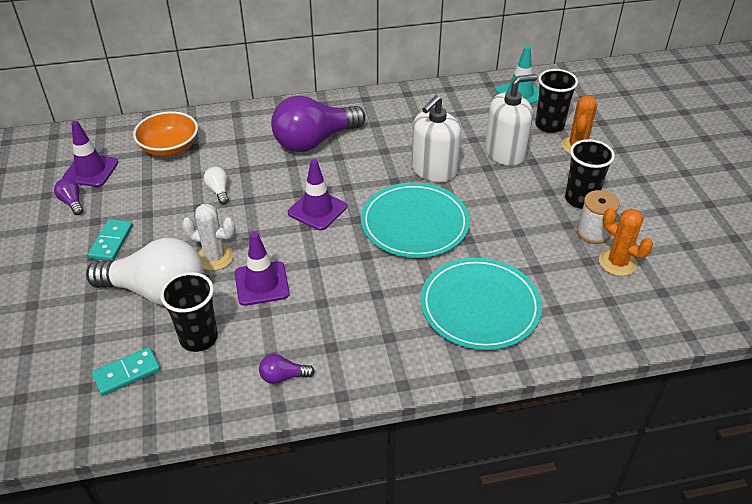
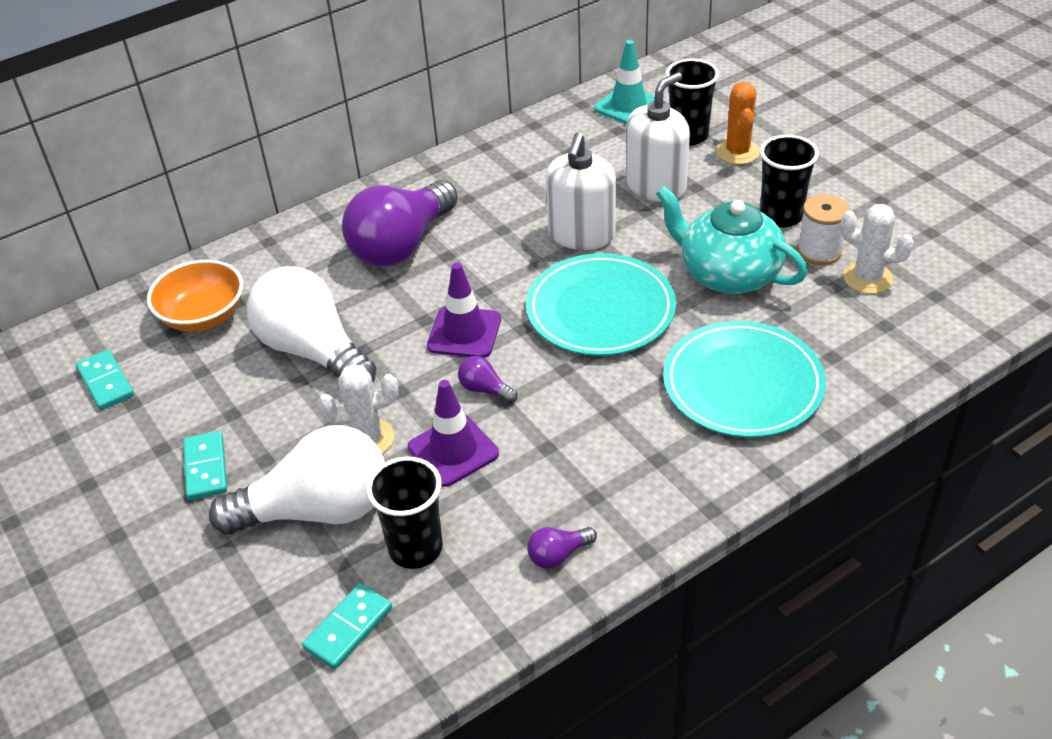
camera: 20 degrees left, 0 degrees up
(72, 202) = (109, 434): purple light bulb -> purple light bulb (485, 389)
(90, 171) = (106, 382): purple traffic cone -> turquoise domino
(218, 191) = (313, 351): white light bulb -> white light bulb, size x2.49
(517, 227) = (728, 274): none -> turquoise teapot
(617, 263) = (867, 278): orange cactus -> white cactus

